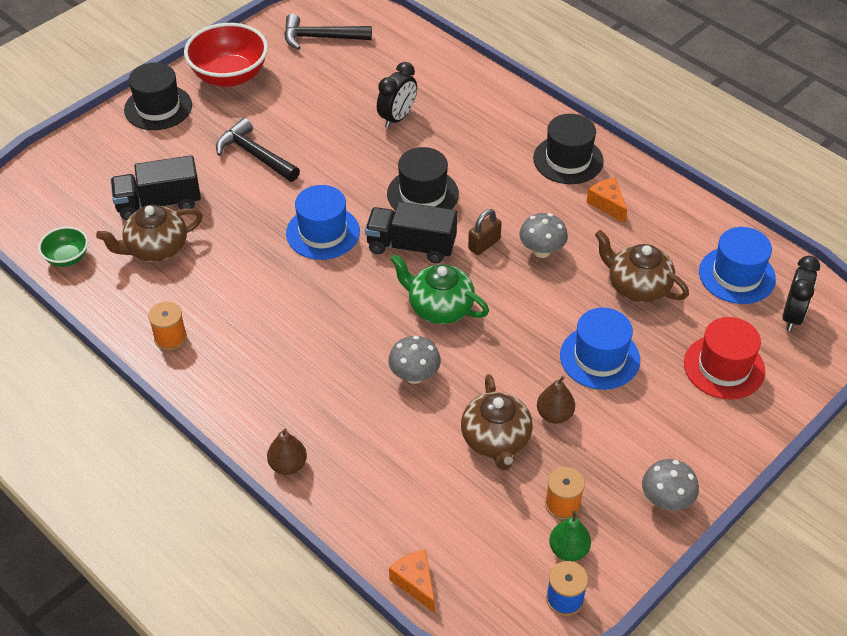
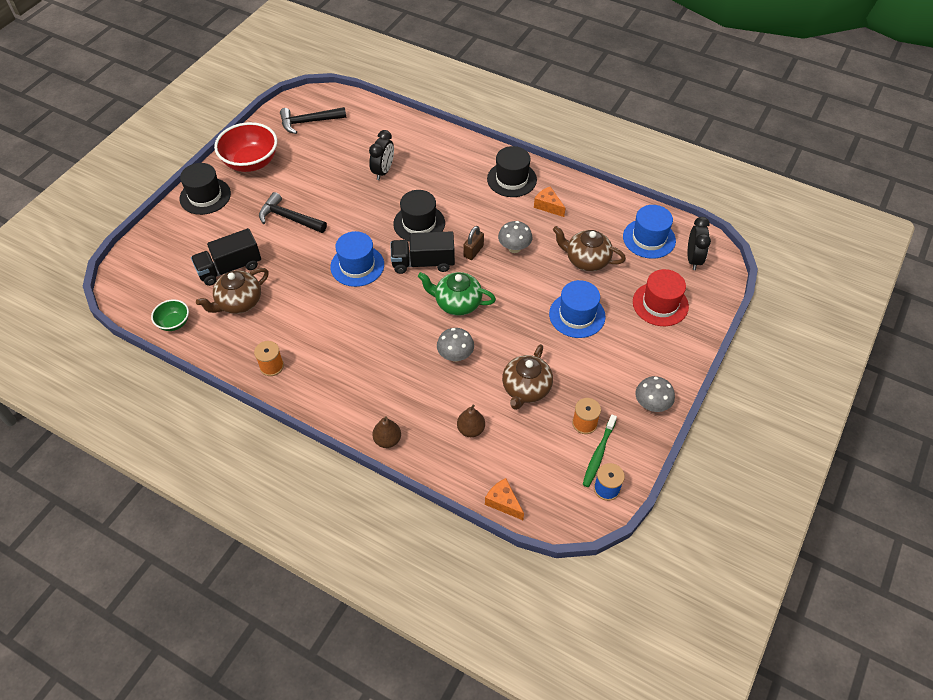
camera: 15 degrees left, 5 degrees up
(496, 440) = (526, 389): brown teapot -> brown teapot turned 45 degrees clockwise
(554, 415) = (559, 362): brown pear -> brown pear (471, 429)
(568, 550) = (598, 454): green pear -> green toothbrush

